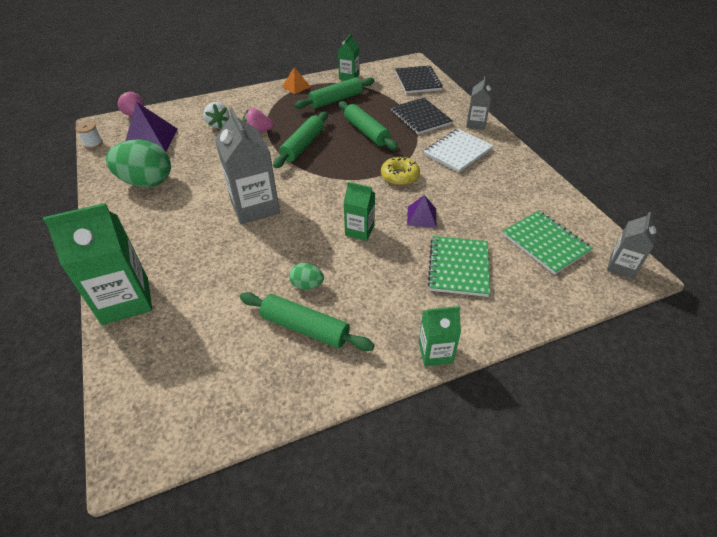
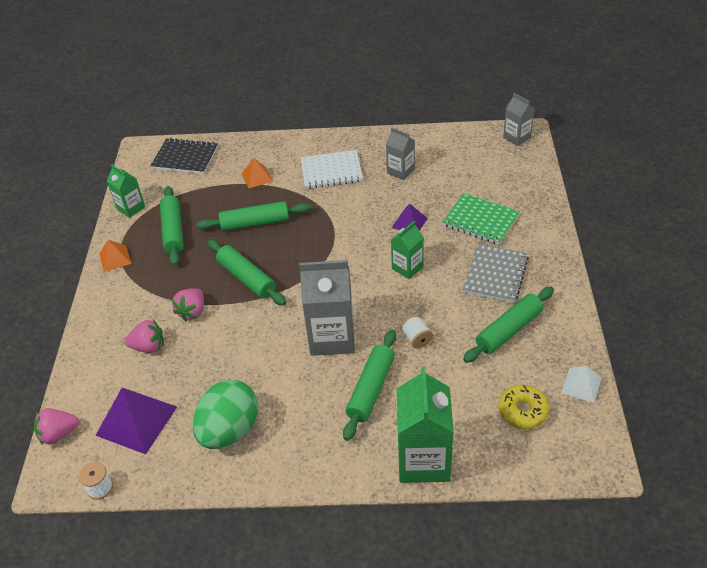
camera: 65 degrees left, 0 degrees up
(202, 246) = (371, 389): none -> green rolling pin
(218, 124) = (148, 347): white strawberry -> pink strawberry
(243, 414) = (581, 385): none -> white pyramid
(270, 259) = (416, 338): none -> white spool
(307, 285) = (460, 319): green egg -> none
(383, 298) = (495, 274): none -> grey notebook
(400, 176) = (344, 220): yellow donut -> yellow donut (523, 411)
(420, 117) = (257, 177): black notebook -> orange pyramid
(435, 352) = (560, 260): green carton -> none
(457, 152) = (331, 171): white notebook -> white notebook turned 75 degrees counterclockwise
(476, 124) = (294, 144): grey carton -> grey carton (400, 171)
(545, 243) = (476, 165): green notebook -> none

